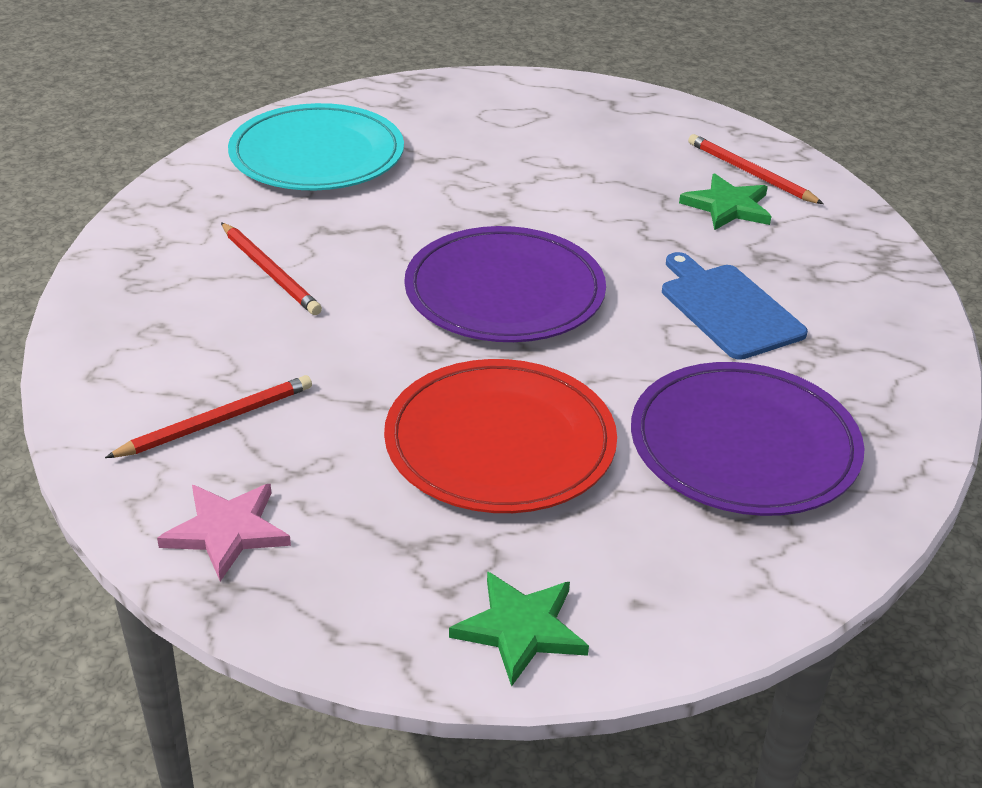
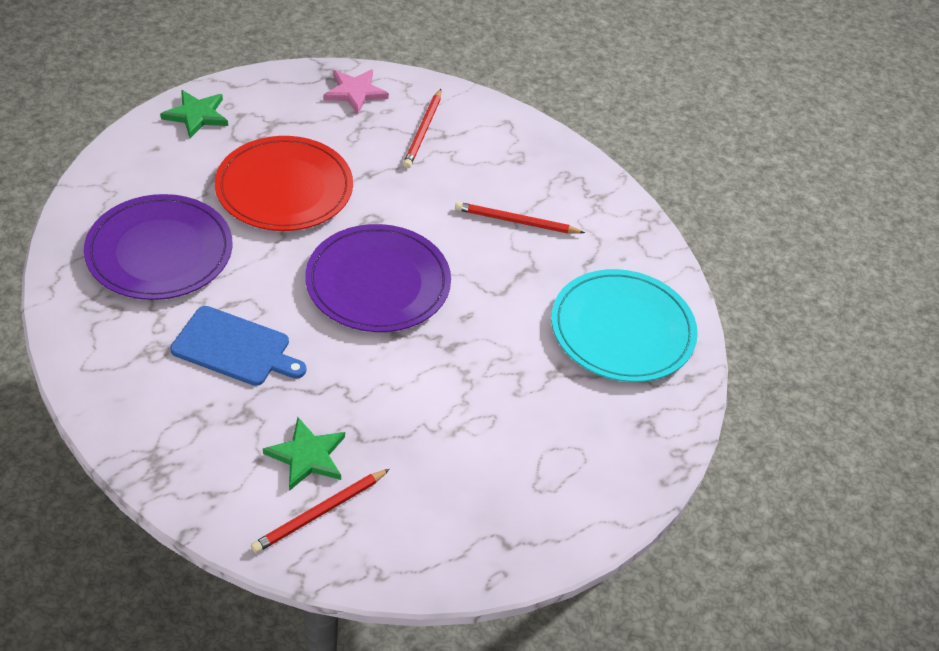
camera: 135 degrees right, 10 degrees up
(750, 173) = (320, 513): red pencil -> red pencil turned 135 degrees clockwise

